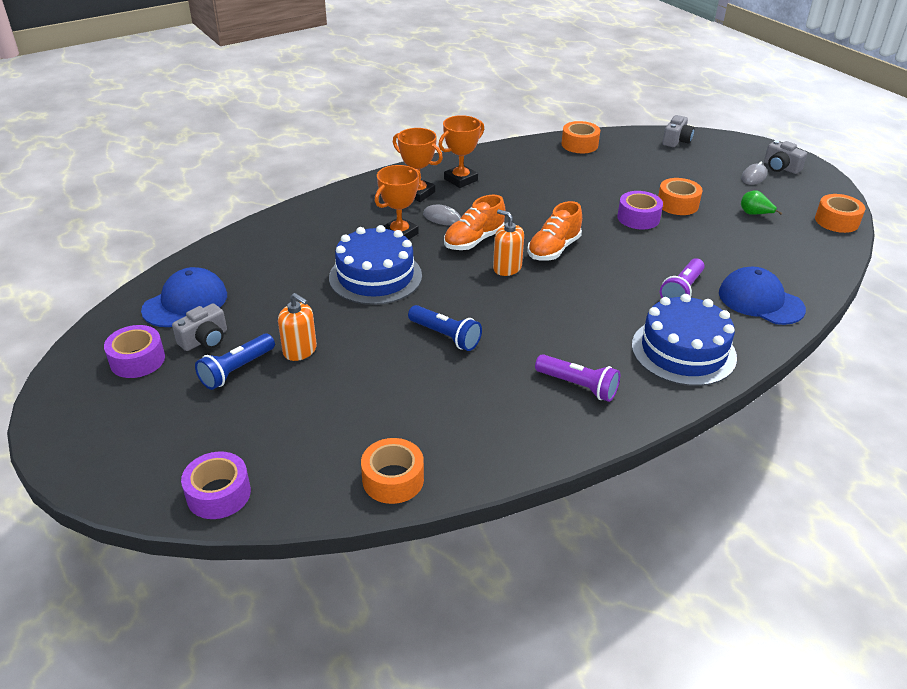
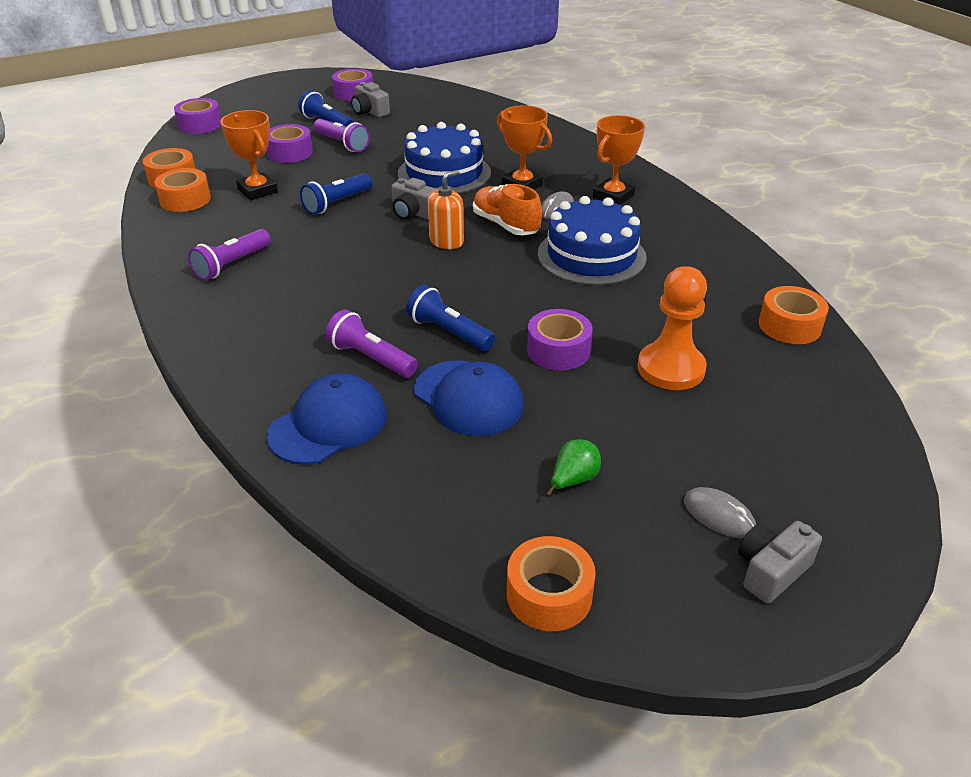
camera: 95 degrees right, 0 degrees up
(185, 302) = (422, 102): blue cap -> blue cap (468, 398)
(300, 350) = (342, 144): orange soap dispenser -> purple flashlight
(321, 388) = (290, 153): none -> purple tape
(461, 180) = (652, 223): orange trophy -> orange trophy (257, 191)
(553, 249) = (481, 274): orange shoe -> none
(636, 260) = (449, 332): none -> blue flashlight
(640, 182) = (671, 368): none -> orange pawn
(676, 140) = (848, 439): grey camera -> grey camera (414, 213)
(677, 204) = (602, 396): orange tape -> orange tape (185, 200)
(683, 351) = (254, 338): blue cake -> blue cake (591, 255)

